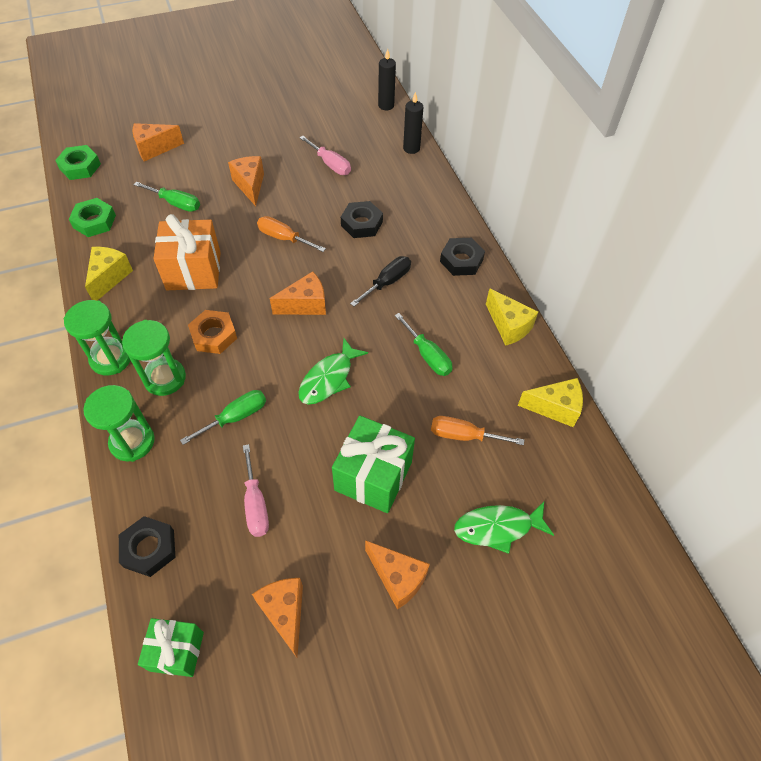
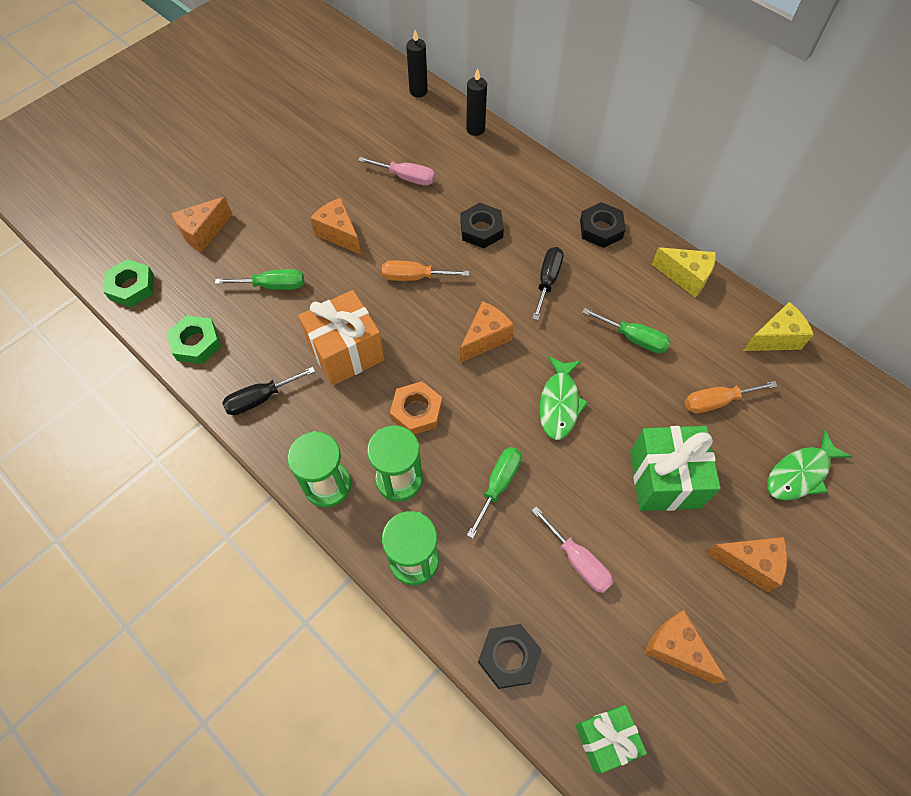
camera: 25 degrees left, 5 degrees up
(109, 277) = (260, 398): yellow cheese -> black screwdriver

